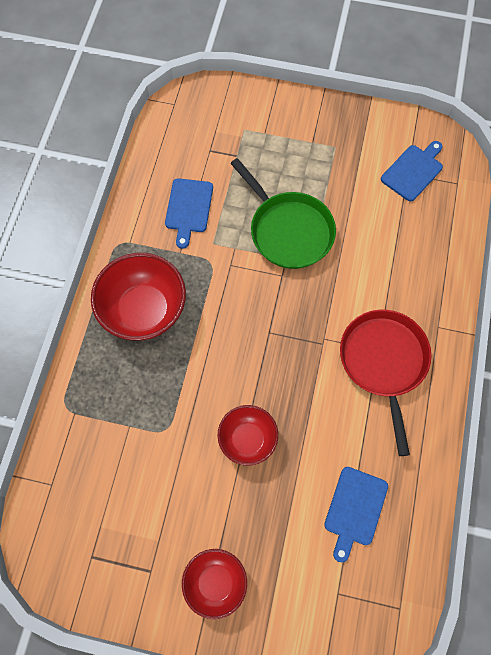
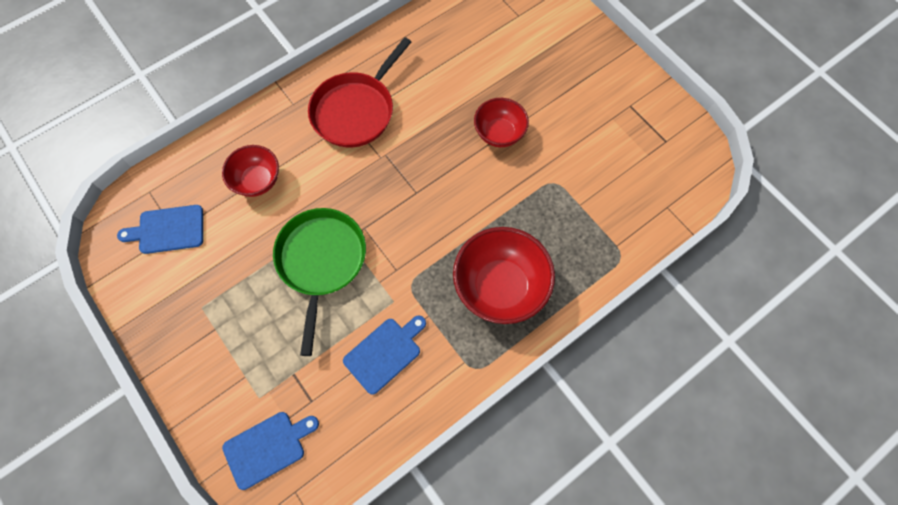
camera: 140 degrees left, 0 degrees up
(215, 582) = (591, 71): red bowl -> red bowl (257, 181)
(354, 509) = (466, 46): blue cutting board -> blue cutting board (267, 448)

